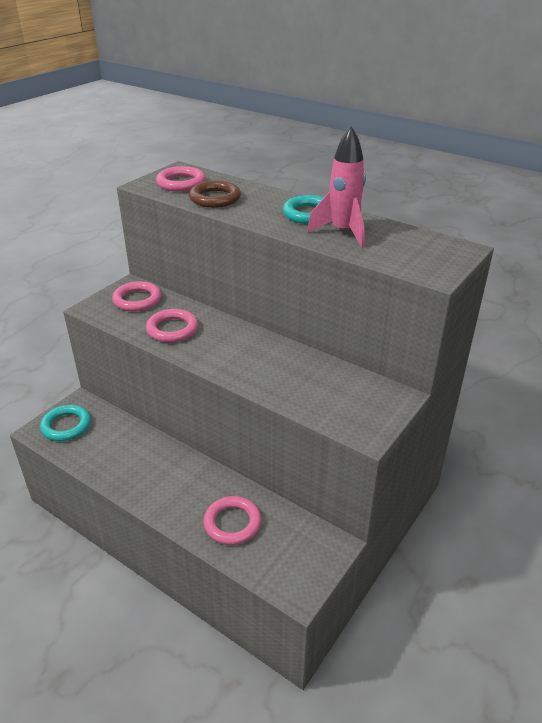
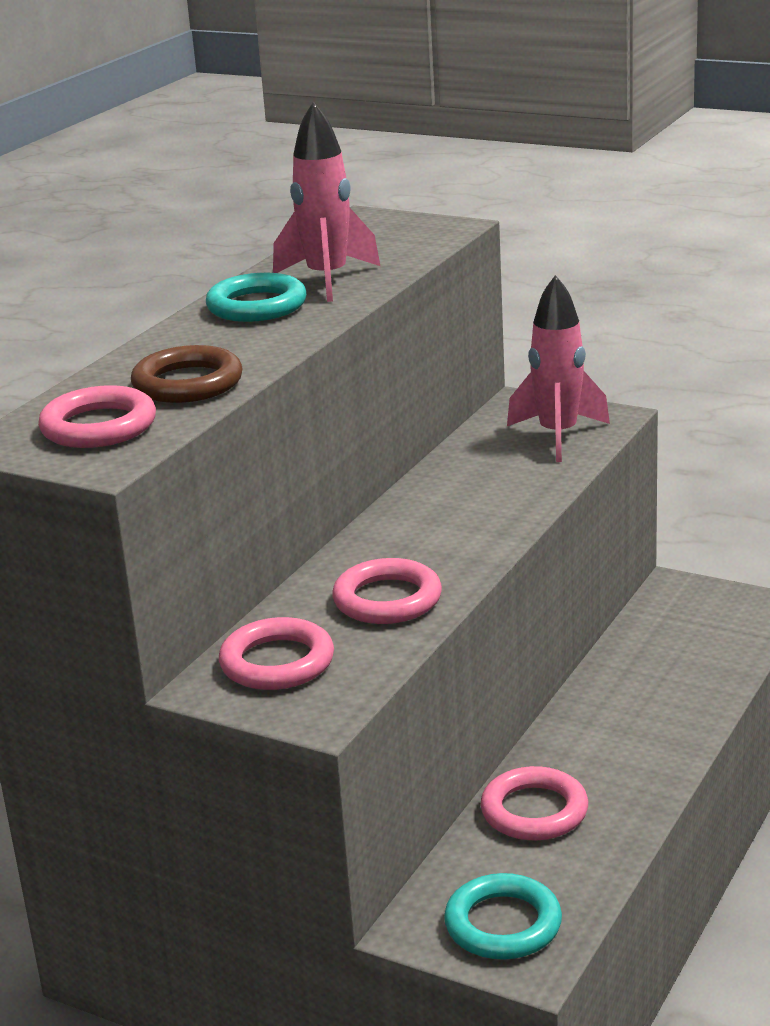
camera: 95 degrees left, 10 degrees down
(232, 523) = (676, 672): pink ring -> pink ring (534, 811)
(340, 405) = (558, 436): none -> pink rocket

